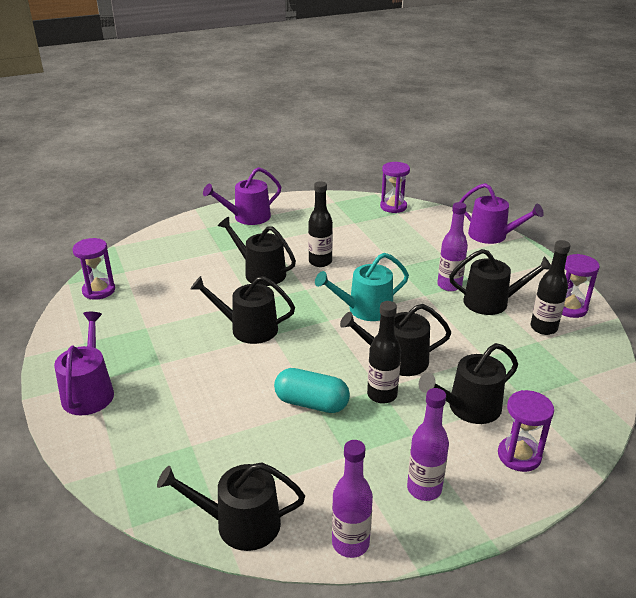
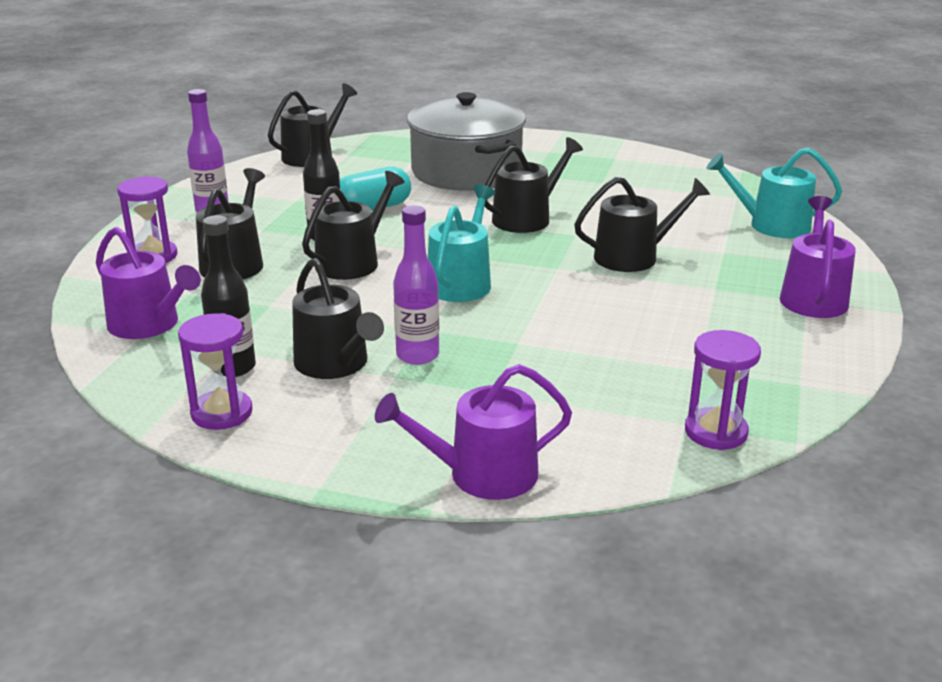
camera: 130 degrees right, 5 degrees down
(89, 391) = (536, 147): purple watering can -> purple watering can (149, 325)
(99, 290) = (707, 179): purple hourglass -> none
(163, 249) = (771, 225): none -> turquoise watering can
(186, 399) = (466, 172): none -> grey pot
(320, 262) = (608, 298): black bottle -> none
(350, 543) = (230, 176): purple bottle -> none
(492, 302) = (335, 364): black watering can -> black watering can turned 75 degrees counterclockwise

